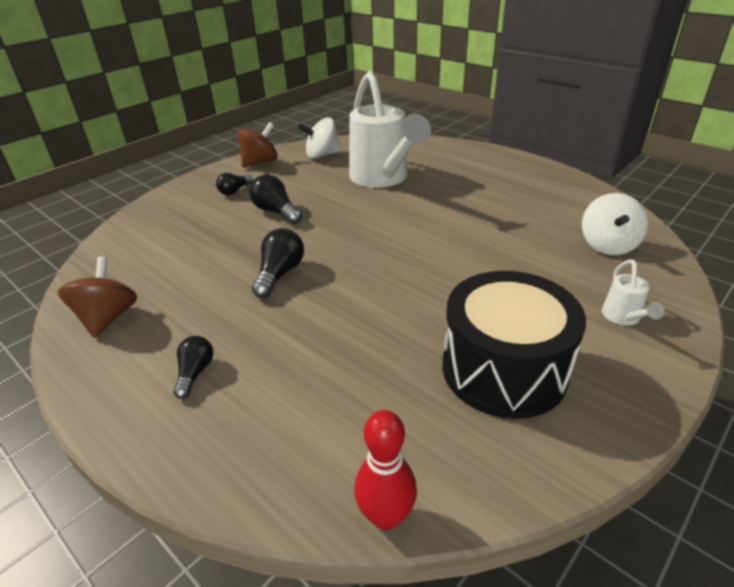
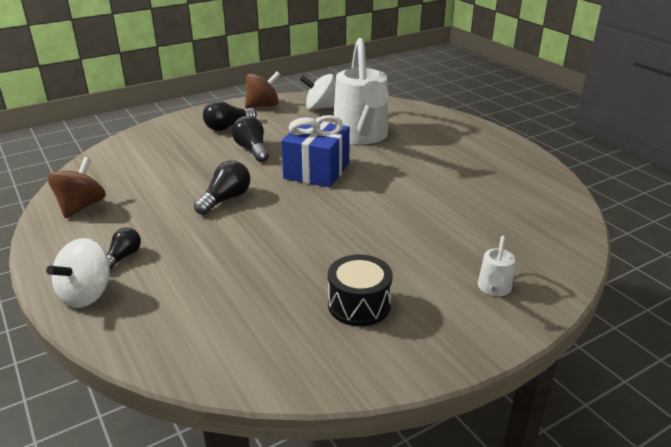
camera: 15 degrees right, 5 degrees down
(234, 191) = (228, 127): black light bulb -> black light bulb, size x1.52
(360, 223) = (316, 171): none -> blue gift
(386, 516) = (202, 377): red bowling pin -> none
(504, 369) = (359, 305): black drum -> black drum, size x0.59
(608, 245) = (529, 229): white spinning top -> white spinning top (87, 294)

